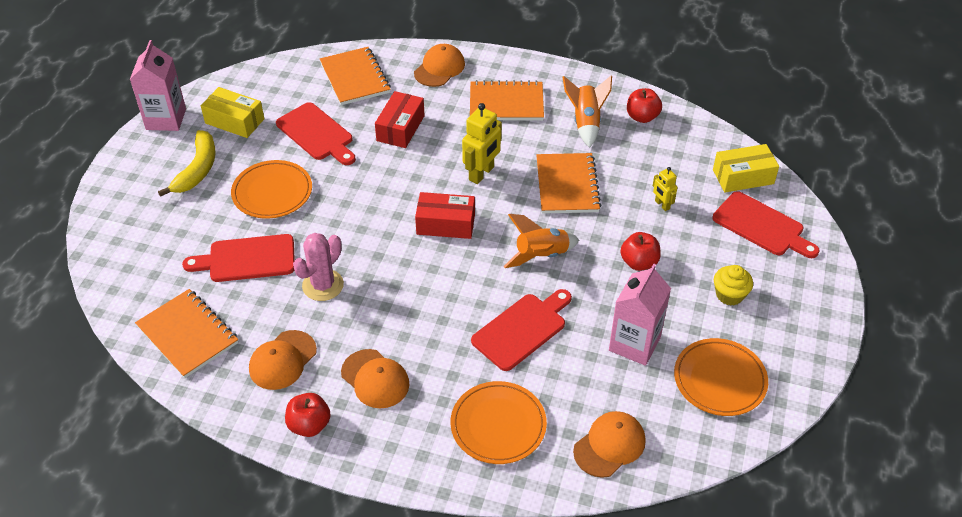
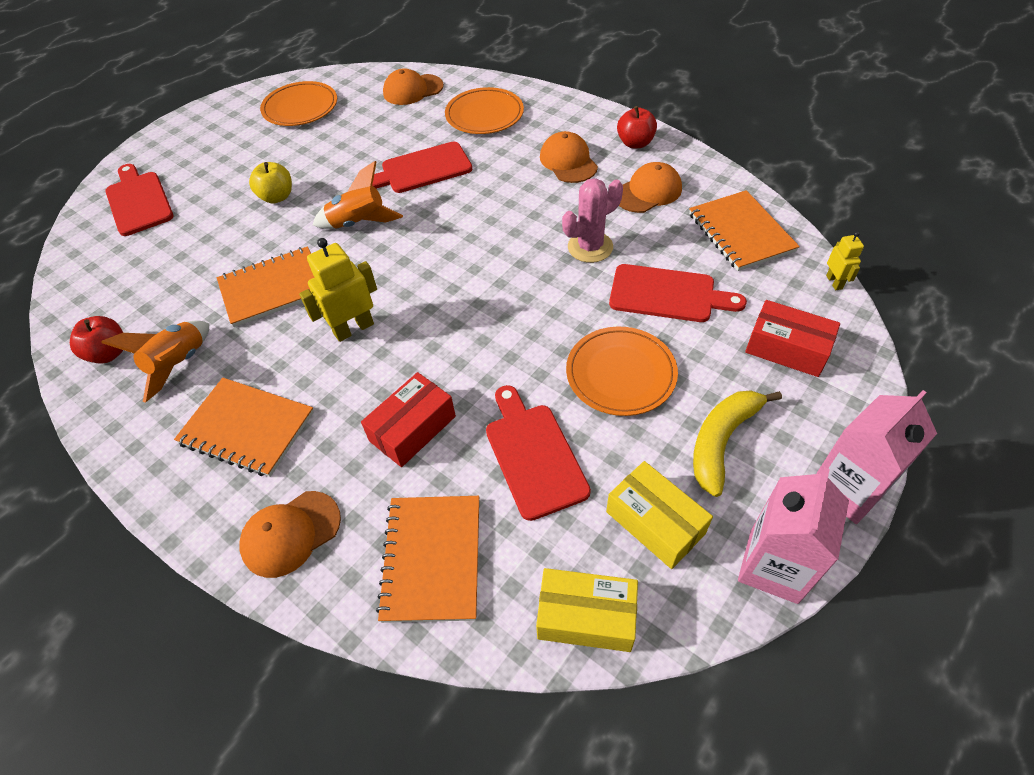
camera: 155 degrees left, 5 degrees up
(445, 224) = (431, 278): red box -> red box (787, 349)
(567, 185) = (273, 288): orange notebook -> orange notebook turned 45 degrees clockwise
(634, 344) = (340, 141): pink carton -> pink carton (847, 488)
(639, 262) = (277, 197): red apple -> yellow apple
(662, 205) = (202, 243): yellow robot -> yellow robot (834, 282)
(729, 295) = (230, 156): yellow cupcake -> none
(743, 177) = (95, 250): yellow box -> yellow box (586, 616)

